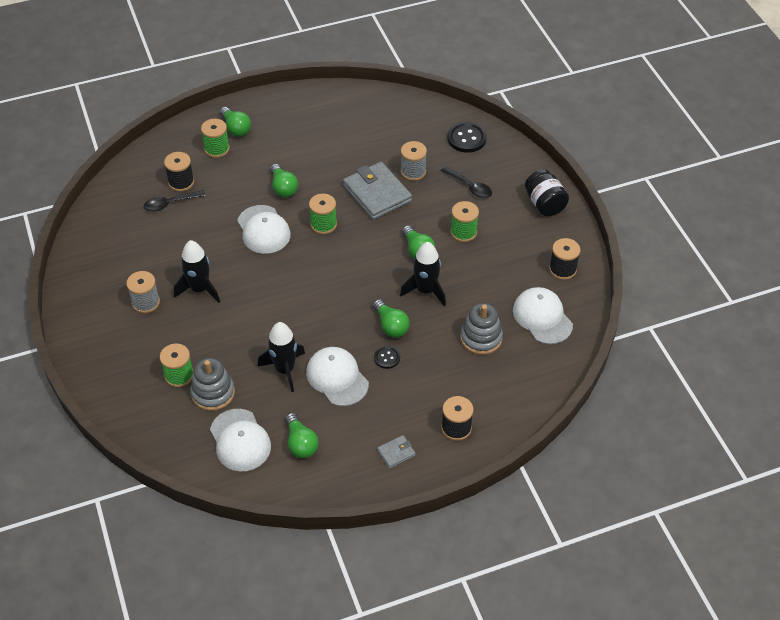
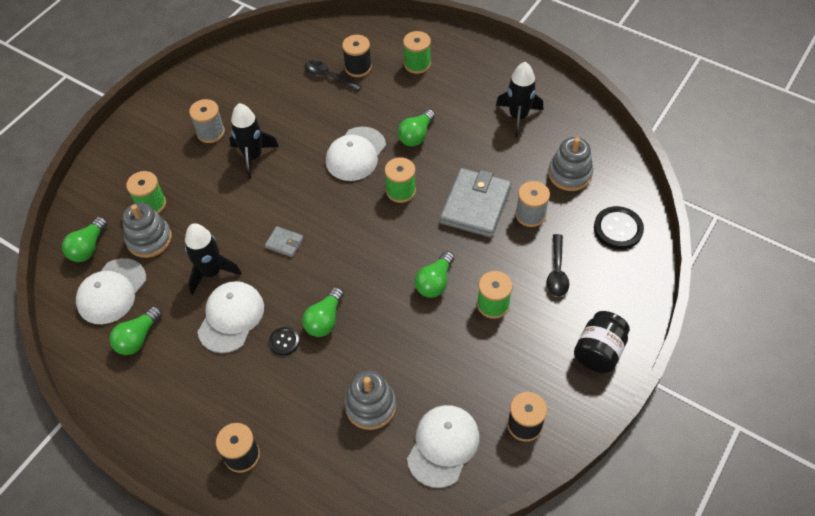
camera: 55 degrees right, 5 degrees up
(236, 128) = (453, 60): green light bulb -> green light bulb (88, 247)
(396, 453) = (177, 422): grey wallet -> grey wallet (284, 243)
(401, 133) = (569, 174): none -> grey stacking toy
(425, 290) = (391, 320): black rocket -> black rocket (518, 117)

